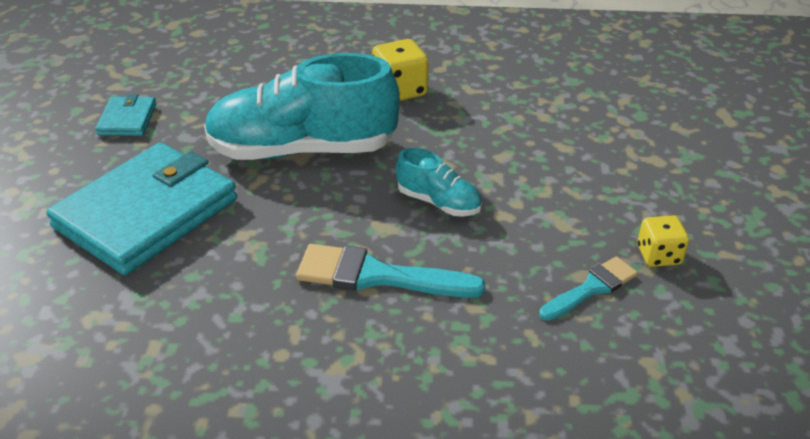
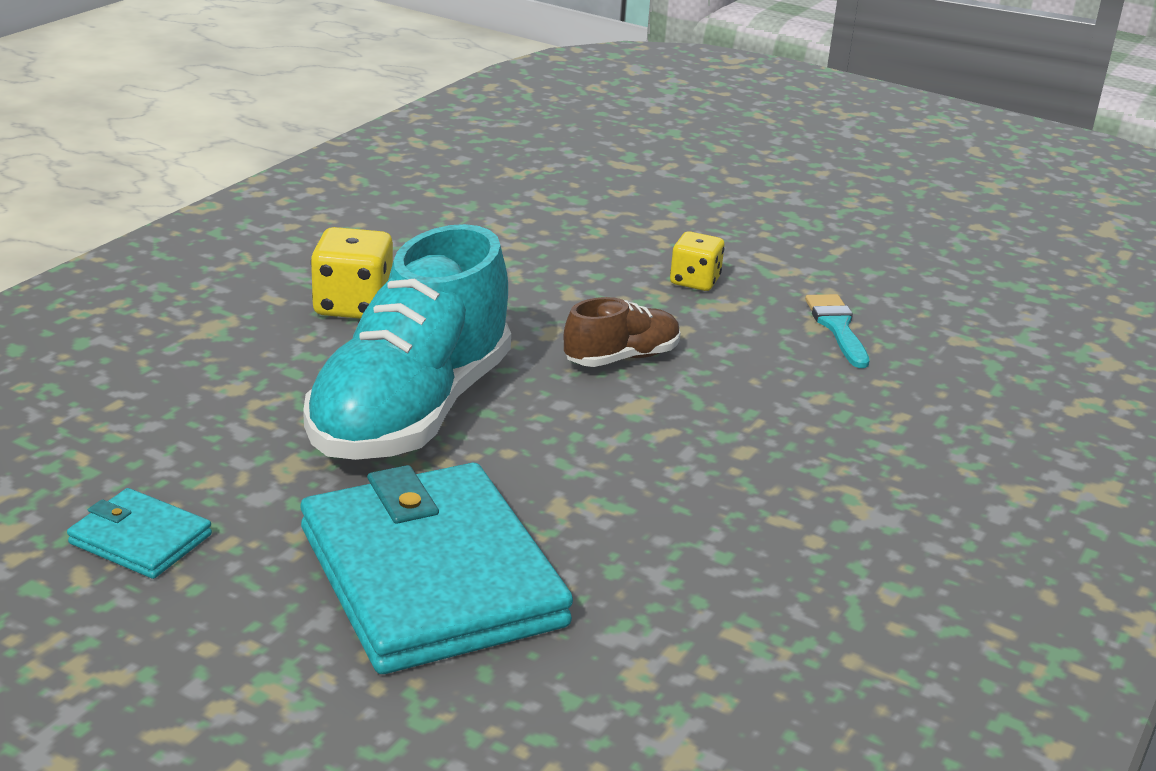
camera: 65 degrees left, 10 degrees down
(378, 276) = (723, 436): turquoise brush -> none
(438, 202) = (621, 358): turquoise shoe -> brown shoe
(658, 255) = (814, 279): yellow dice -> yellow dice (695, 281)

